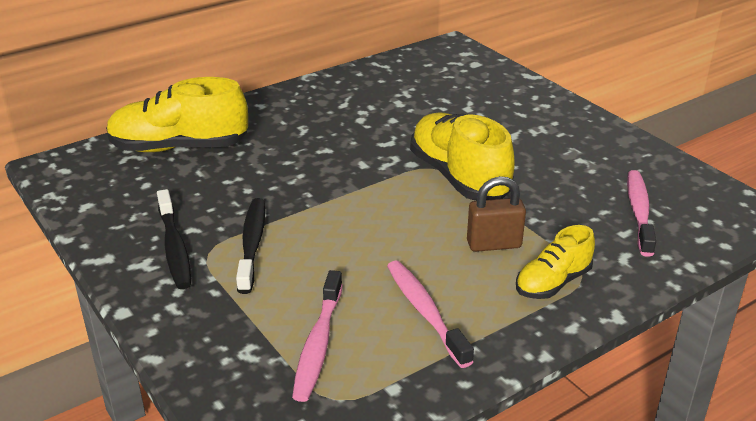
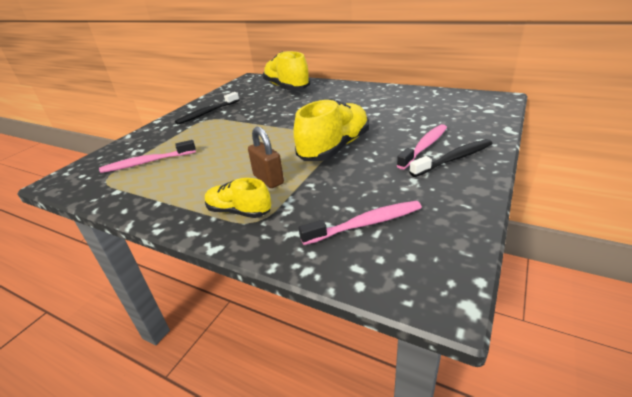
camera: 65 degrees right, 0 degrees up
(252, 244) = (220, 124): black toothbrush -> black toothbrush (454, 159)
(425, 311) = (186, 179): pink toothbrush -> pink toothbrush (424, 146)

